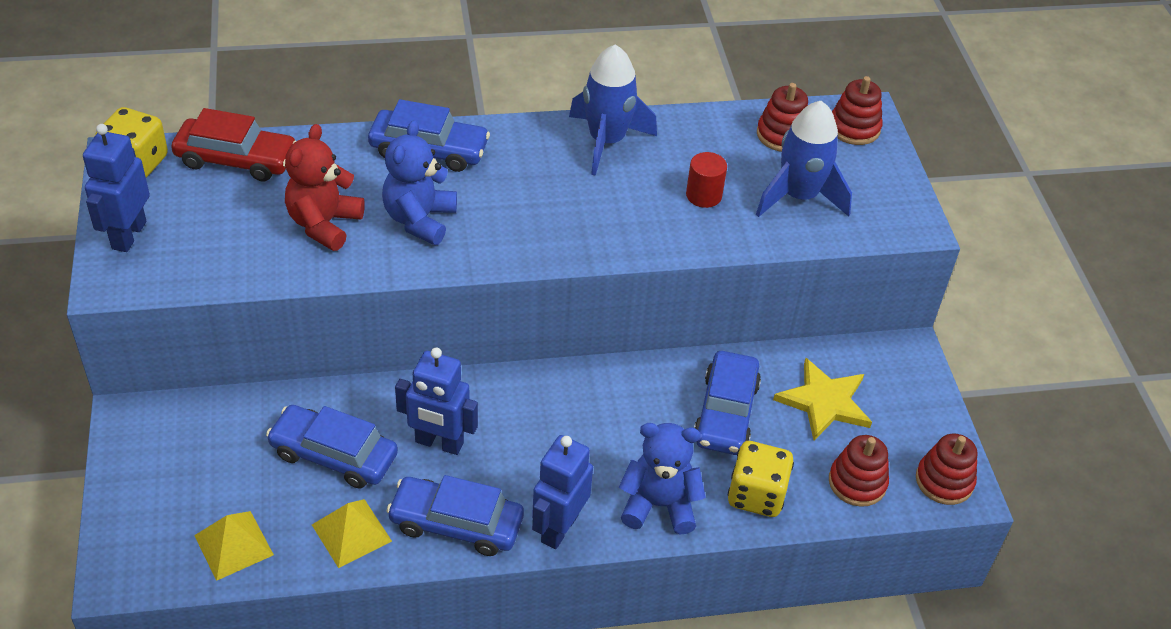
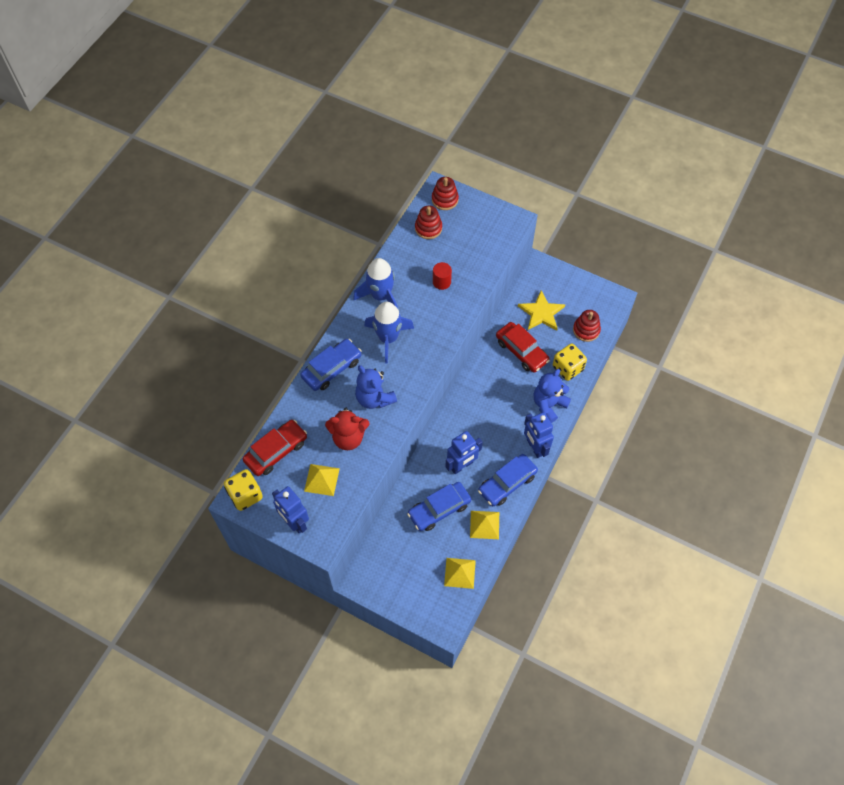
camera: 50 degrees left, 15 degrees up
(225, 230) = (321, 479): none -> yellow pyramid
(324, 224) = (348, 437): red teddy bear -> red teddy bear turned 60 degrees counterclockwise
(725, 413) = (521, 351): blue car -> red car
(799, 196) = (468, 248): blue rocket -> blue rocket (388, 338)
(944, 481) = (605, 301): red stacking toy -> none

